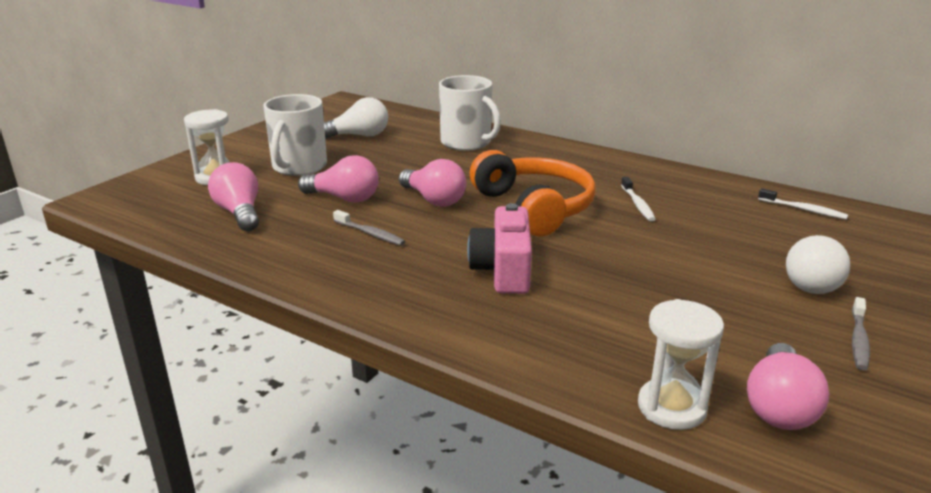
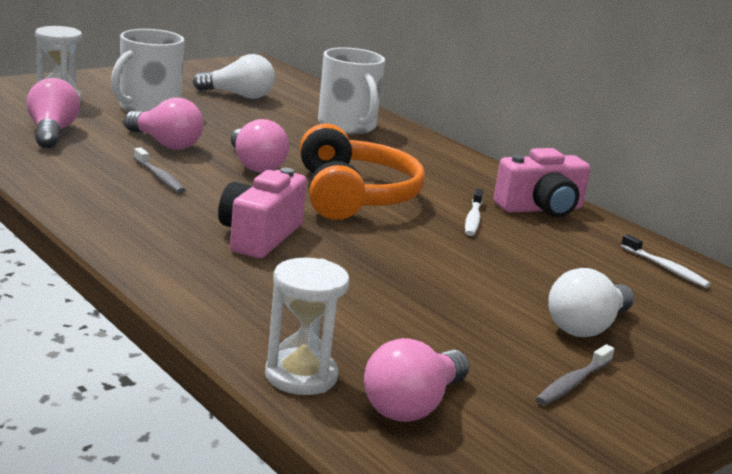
camera: 15 degrees right, 5 degrees down
(672, 181) = (541, 209): none -> pink camera

